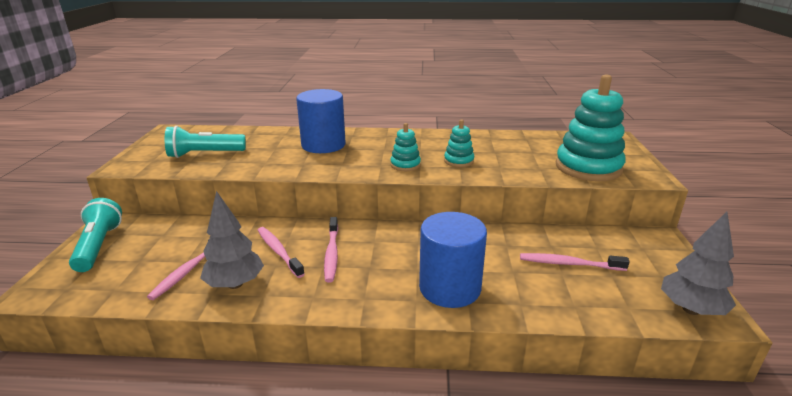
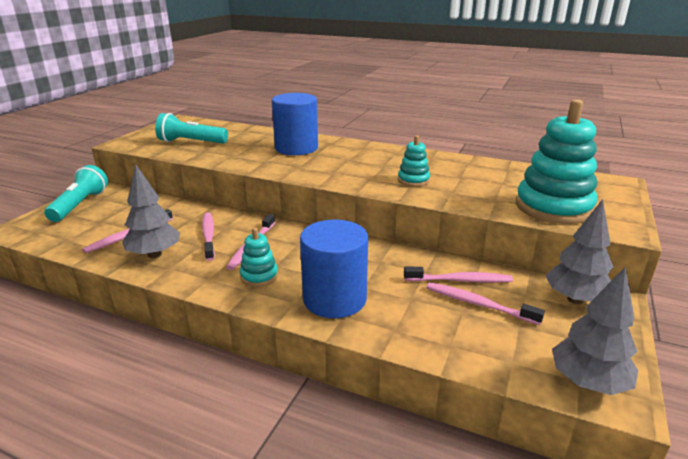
camera: 20 degrees right, 0 degrees up
(405, 165) = (356, 176): turquoise stacking toy -> turquoise stacking toy (259, 276)
(539, 246) = (460, 280): none -> pink toothbrush
(634, 242) = (575, 299): none -> grey tree

